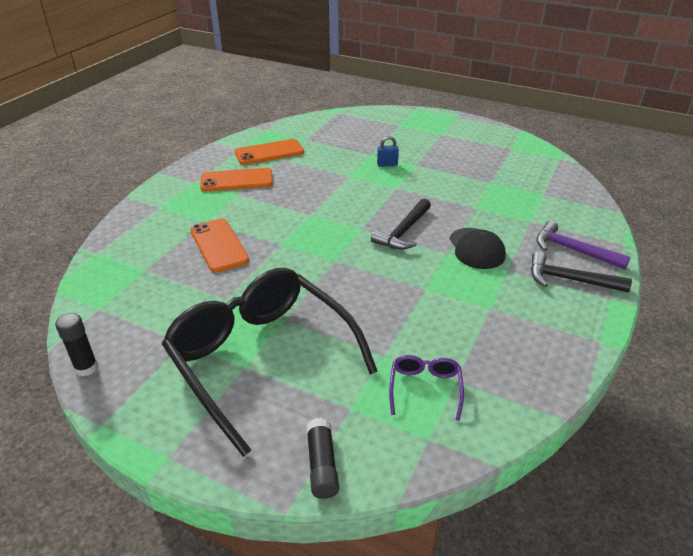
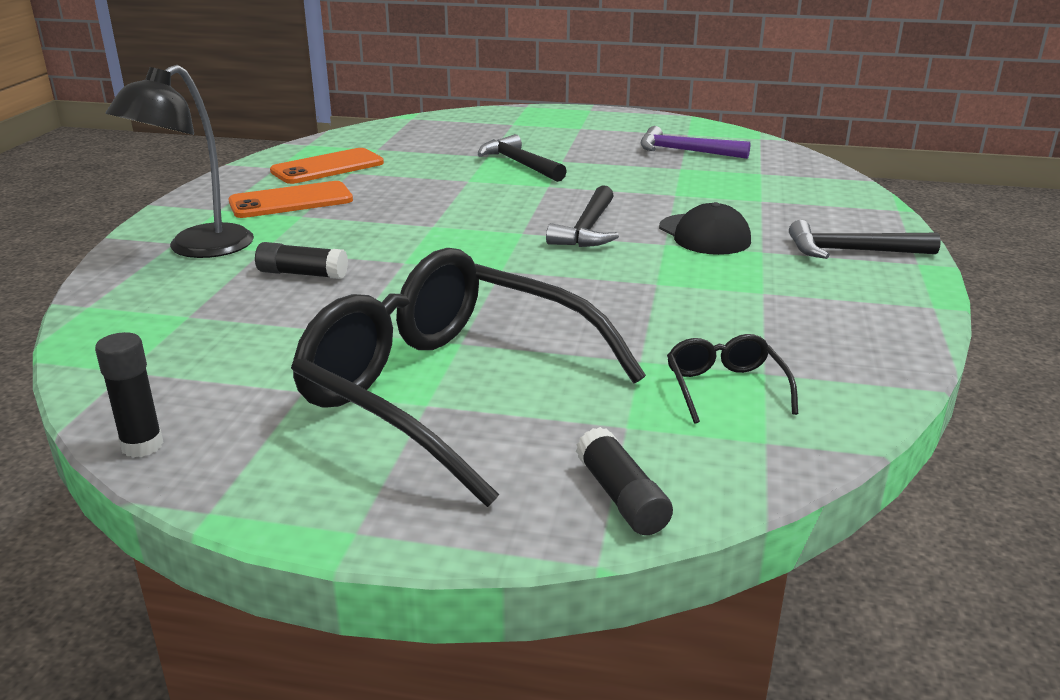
camera: 15 degrees left, 10 degrees down
(170, 214) = (197, 249): none -> black lamp
(219, 245) = (302, 274): orange phone -> black glue stick
(387, 164) = (519, 164): blue padlock -> black hammer
(425, 388) = (725, 387): purple glasses -> black glasses
(573, 250) = (836, 222): purple hammer -> purple hammer (685, 151)

